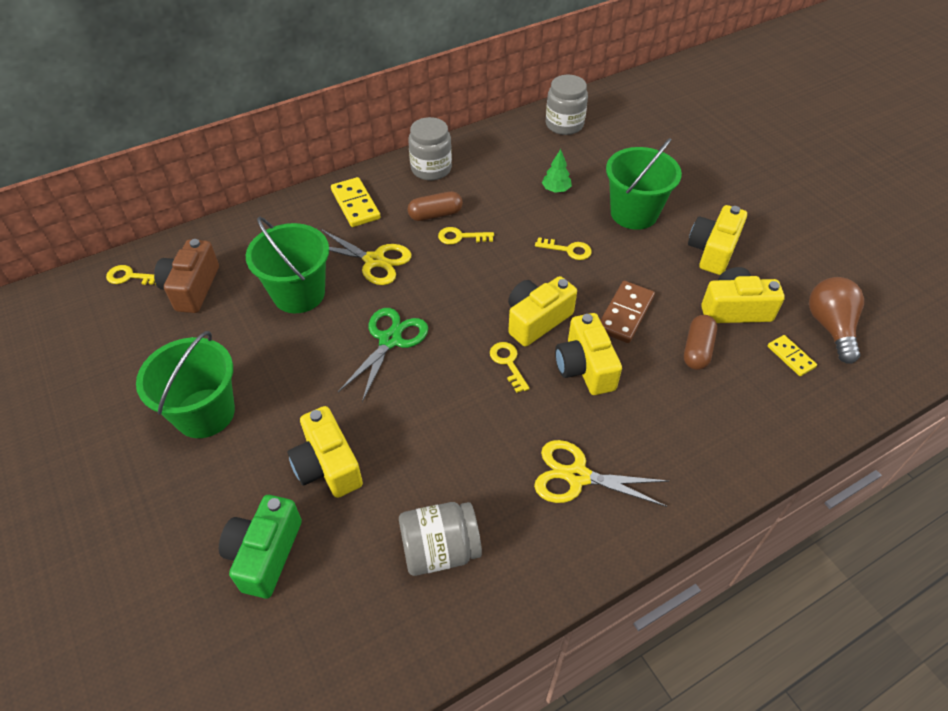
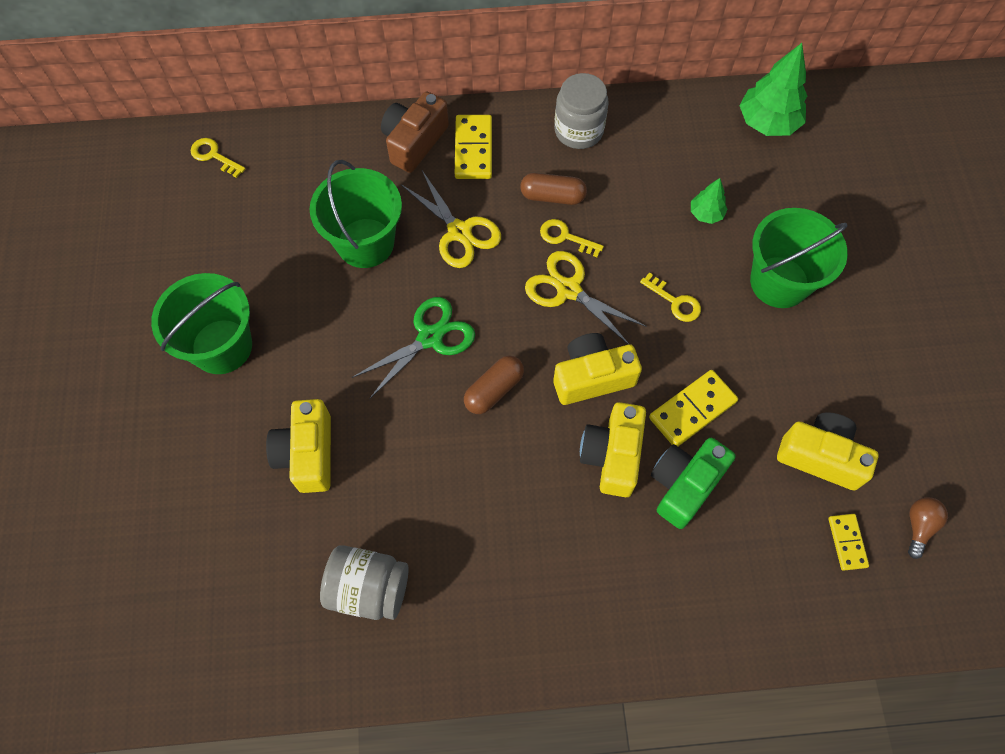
camera: 25 degrees right, 15 degrees up
(192, 288) = (266, 193): brown camera -> brown camera (414, 142)
(265, 554) = (215, 518): green camera -> green camera (684, 485)
(508, 363) = (535, 416): yellow key -> none
(564, 124) = (767, 122): grey jar -> green tree
(577, 476) = (536, 574): yellow scissors -> yellow scissors (568, 290)
(625, 314) = (692, 409): brown domino -> yellow domino
(697, 350) = (746, 488): brown capsule -> brown capsule (494, 390)
(712, 251) = (842, 370): yellow camera -> none
(830, 327) = (919, 526): brown light bulb -> brown light bulb, size x0.57

